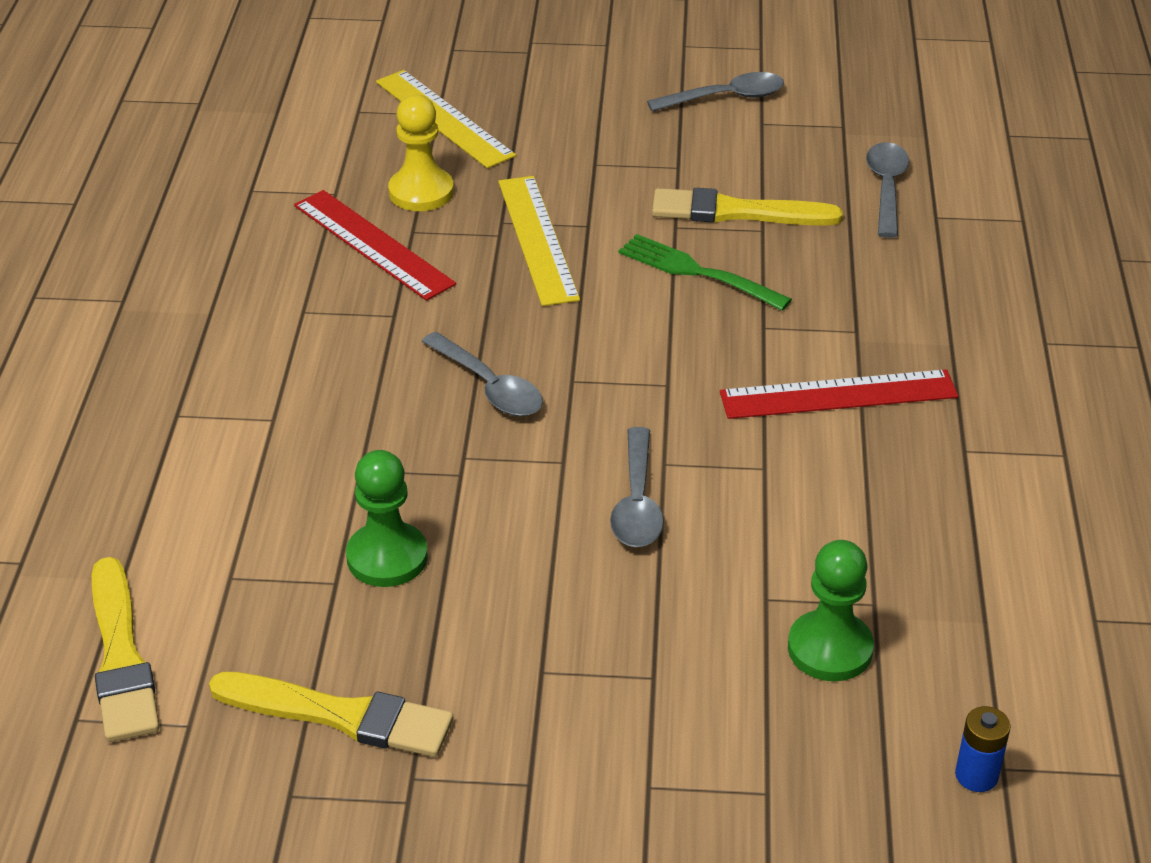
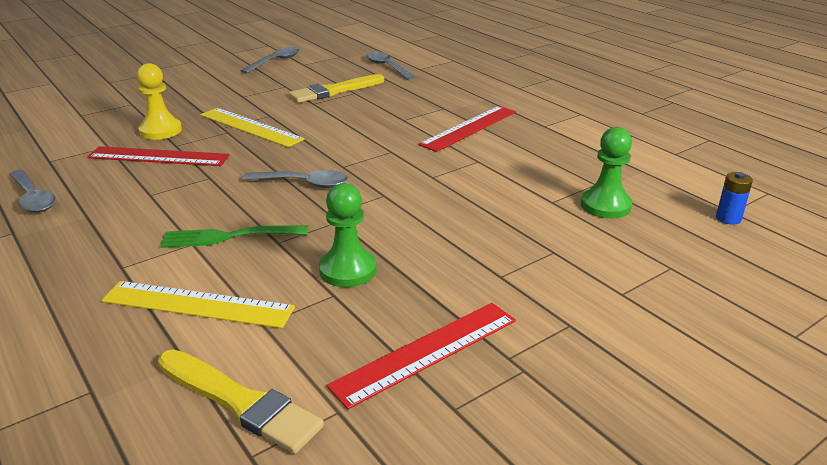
camera: 40 degrees left, 10 degrees down
(340, 715) = (426, 352): yellow brush -> red ruler
(444, 118) = (137, 104): yellow ruler -> yellow ruler (197, 304)
(637, 502) = (442, 194): grey spoon -> grey spoon (33, 198)
(697, 272) = (346, 113): green fork -> green fork (229, 237)

